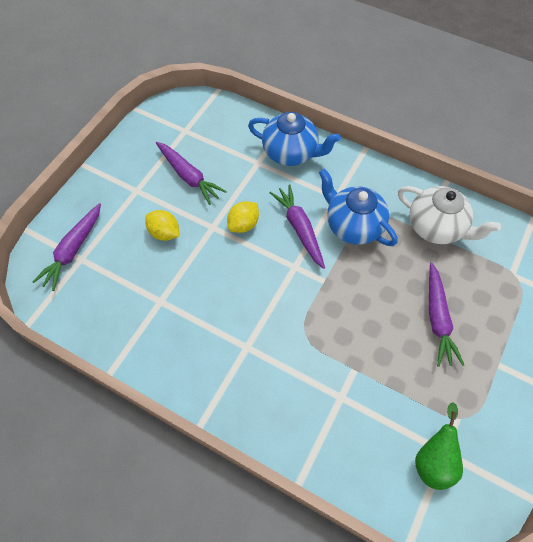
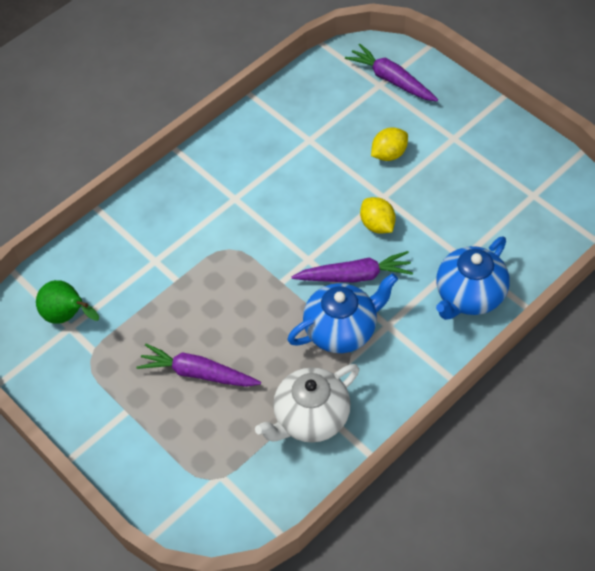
camera: 110 degrees right, 5 degrees down
(189, 176) = (459, 187): purple carrot -> none

